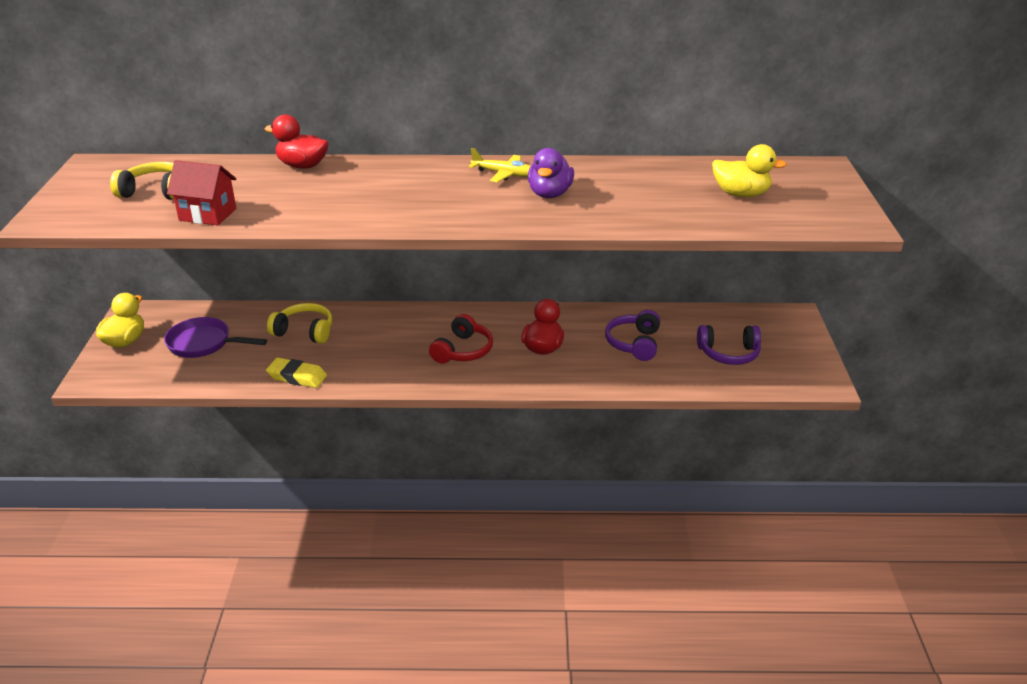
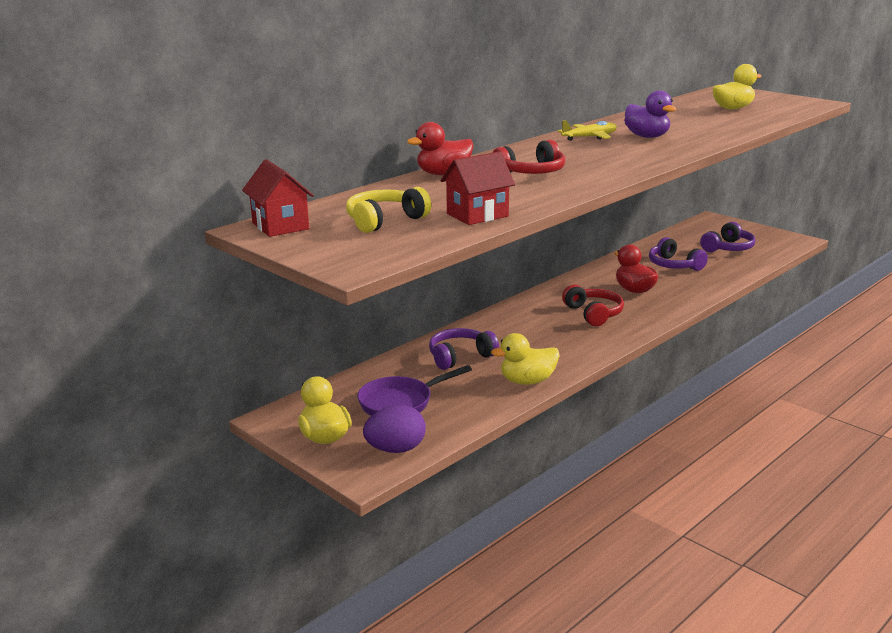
camera: 45 degrees left, 10 degrees down
(106, 168) = (280, 226): none -> red house
(134, 374) = (396, 449): none -> purple egg
(297, 377) = (527, 381): yellow eraser -> yellow duck
(304, 331) = (460, 357): yellow headphones -> purple headphones
(353, 192) = (532, 172): none -> red headphones

